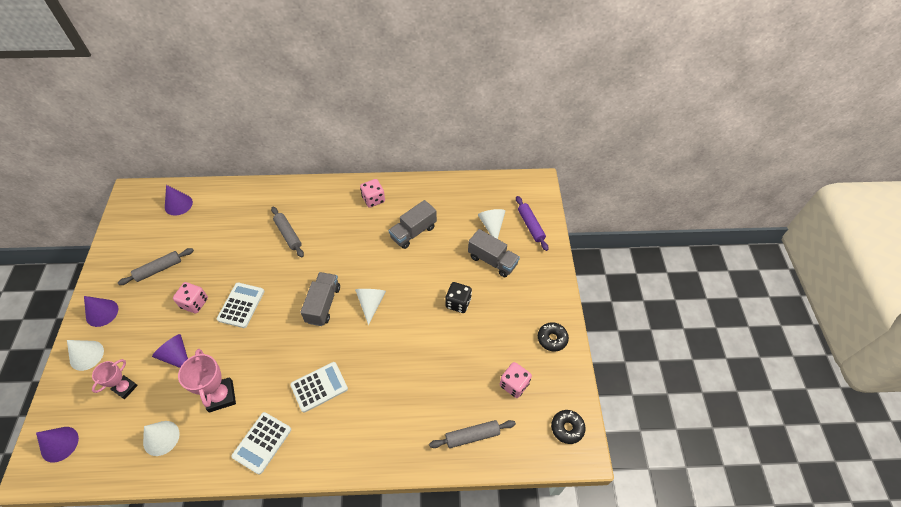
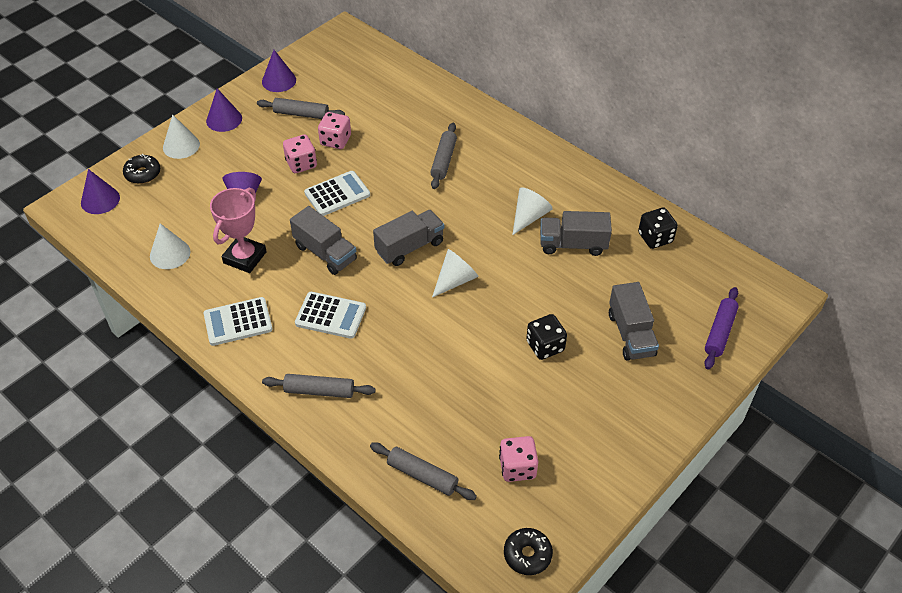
camera: 45 degrees right, 5 degrees down
(125, 388) = (183, 193): pink trophy -> none
(178, 204) = (373, 67): purple cone -> purple cone (279, 81)
(273, 350) = (325, 253): none -> grey truck
(362, 440) = (319, 391): none -> grey rolling pin
(373, 199) = (565, 184): pink dice -> pink dice (335, 141)
(450, 197) = (655, 238): none -> black dice
(492, 226) = (671, 299): white cone -> white cone (529, 217)
(552, 339) = (610, 461): black donut -> black donut (143, 174)

